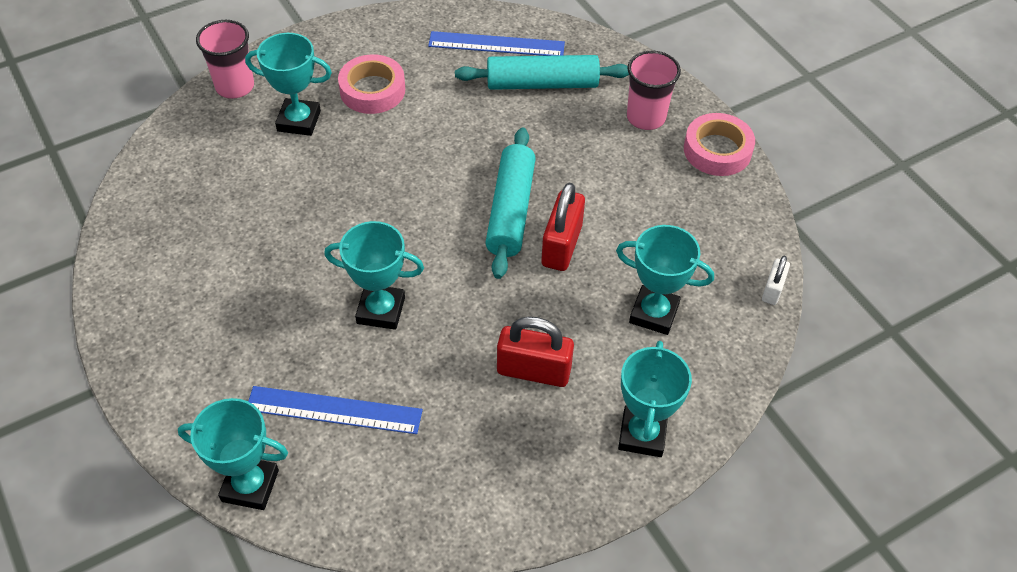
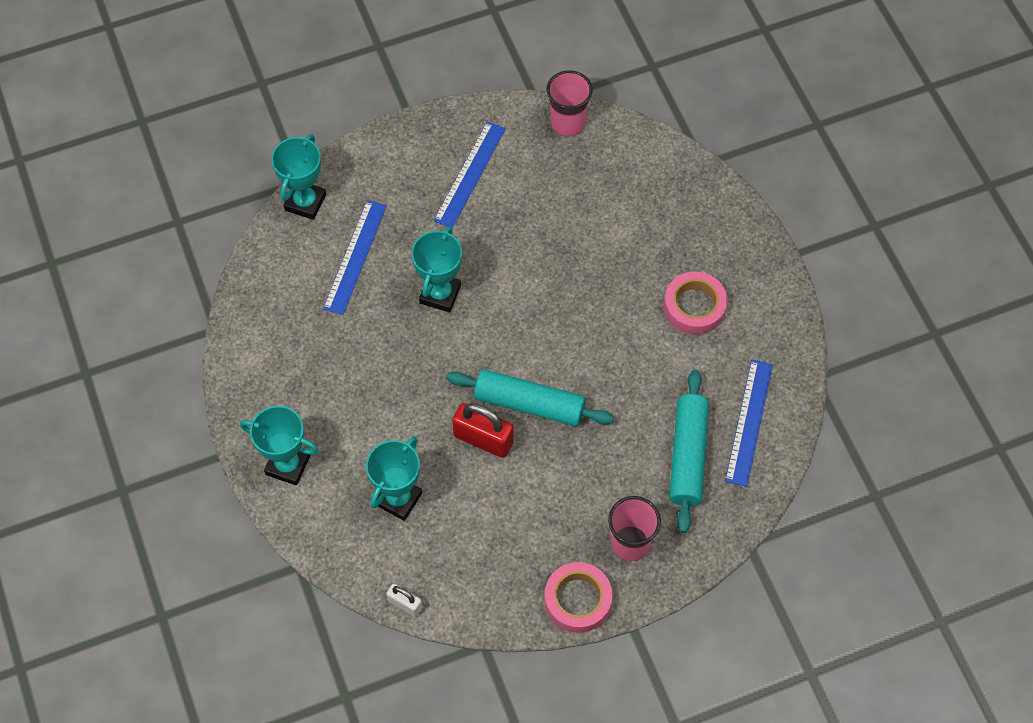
camera: 100 degrees right, 10 degrees up
(204, 303) = (469, 174): none -> blue ruler
(235, 86) = (711, 196): pink cup -> pink cup (567, 123)
(299, 121) = (661, 245): turquoise trophy -> none
(533, 371) = (361, 397): red padlock -> none

